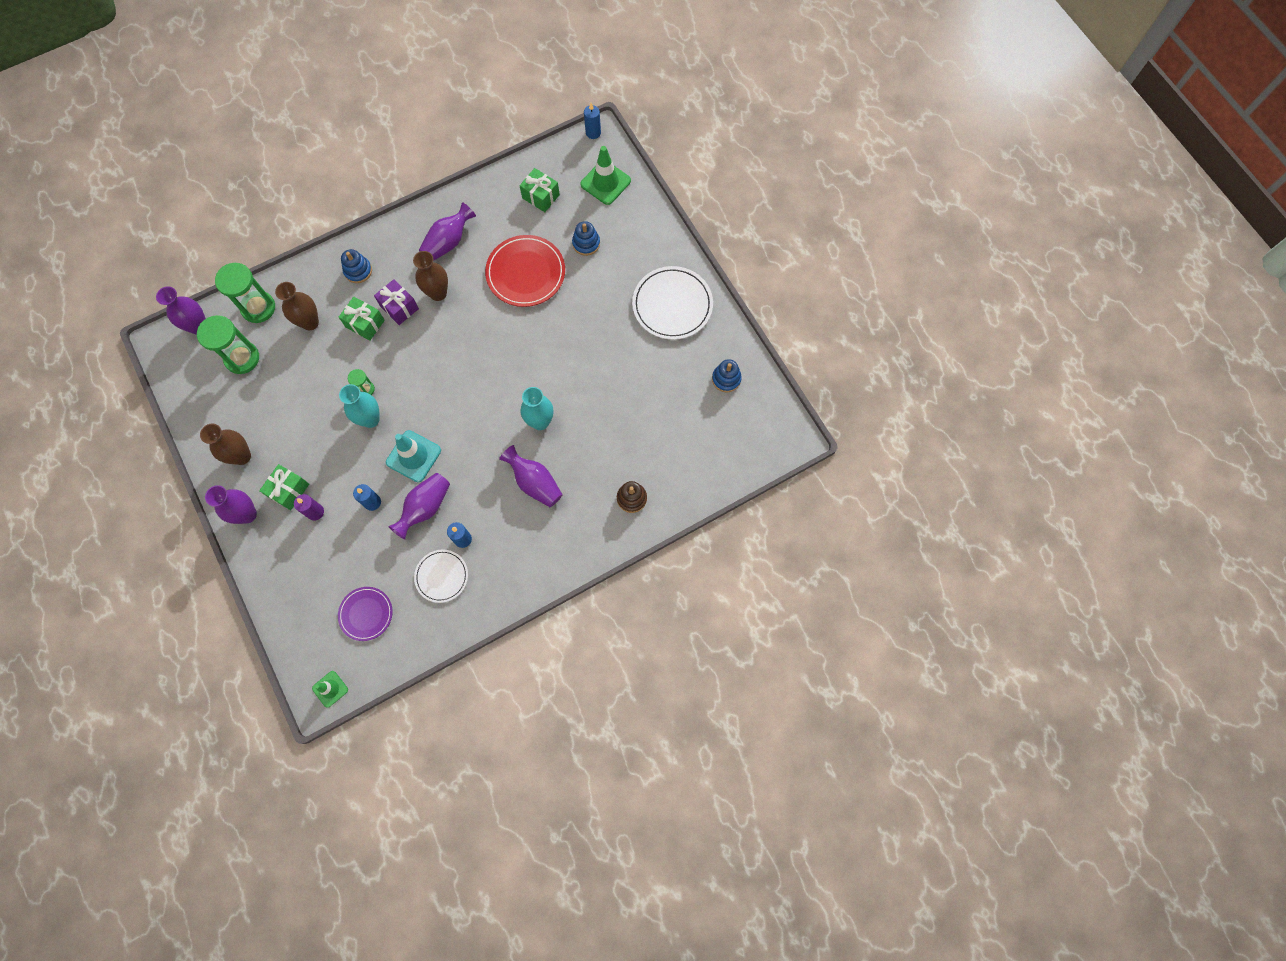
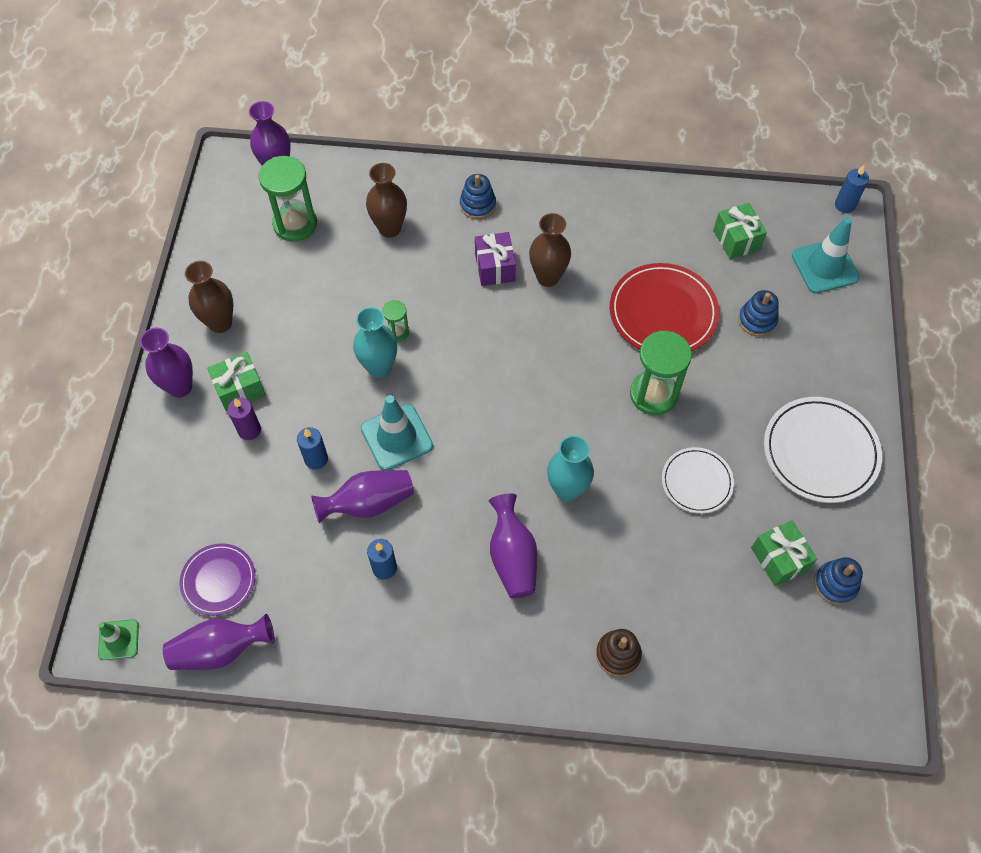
camera: 35 degrees right, 10 degrees down
(258, 308) = (348, 183): green hourglass -> green hourglass (653, 394)
(365, 323) = (446, 263): green gift -> green gift (779, 559)
(441, 576) = (330, 595): white plate -> white plate (696, 482)
(448, 242) = (597, 230): purple vase -> purple vase (220, 649)
(605, 182) = (825, 266): green traffic cone -> turquoise traffic cone

